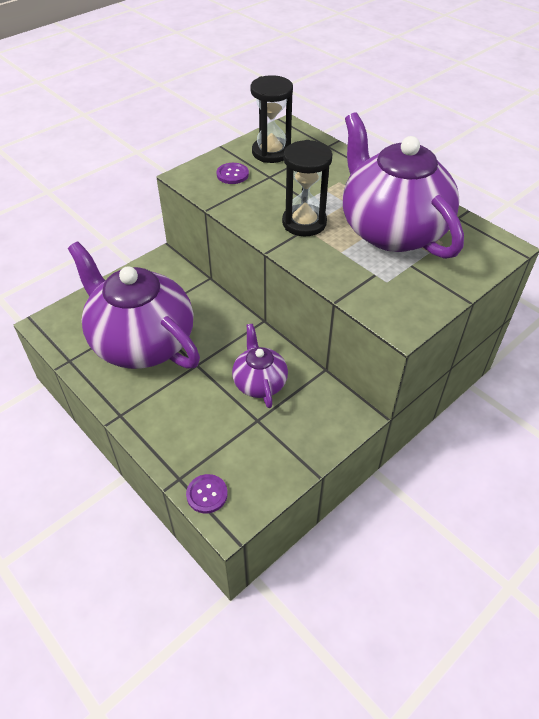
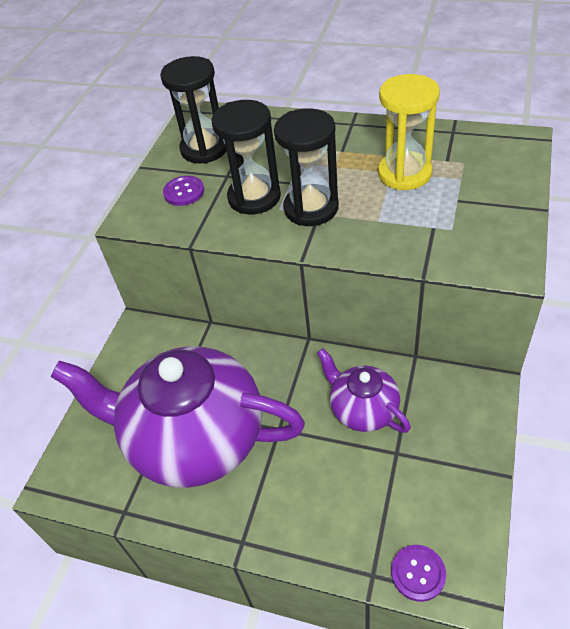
camera: 25 degrees left, 0 degrees up
(274, 198) = (254, 197): none -> black hourglass
(391, 230) = (404, 173): purple teapot -> yellow hourglass

